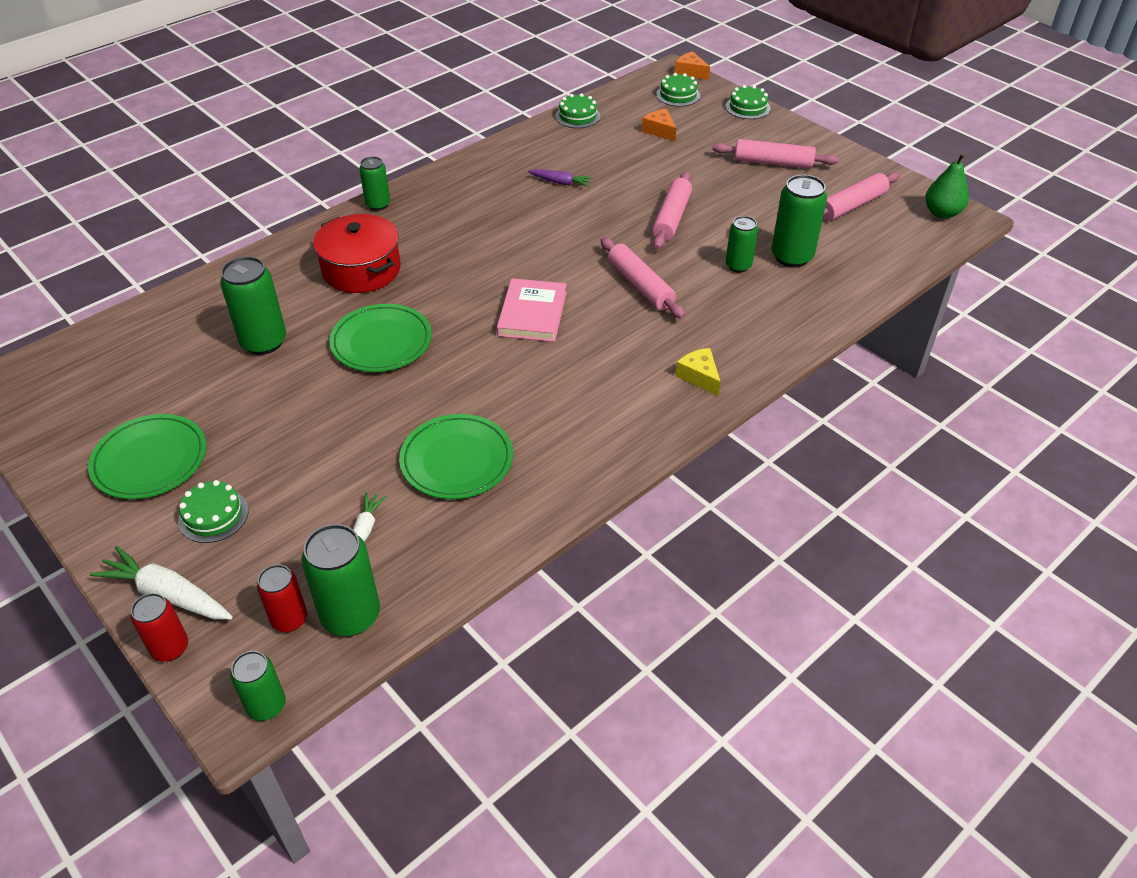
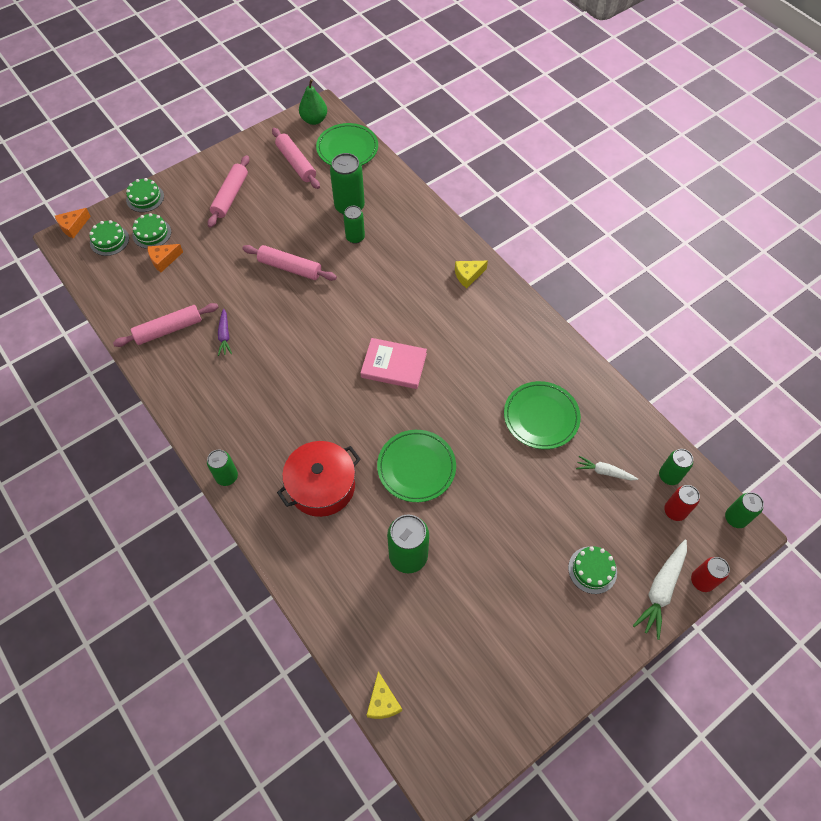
camera: 85 degrees left, 15 degrees up
(99, 333) = (382, 702): none -> yellow cheese
(150, 460) = (539, 625): green plate -> green plate (347, 148)
(351, 615) = (669, 476): green can -> green can, size x0.62
(561, 182) = (224, 335): purple carrot -> purple carrot turned 150 degrees clockwise
(577, 116) = (121, 315): green cake -> green cake (152, 233)
(640, 285) = (369, 296): pink rolling pin -> pink rolling pin (169, 329)

